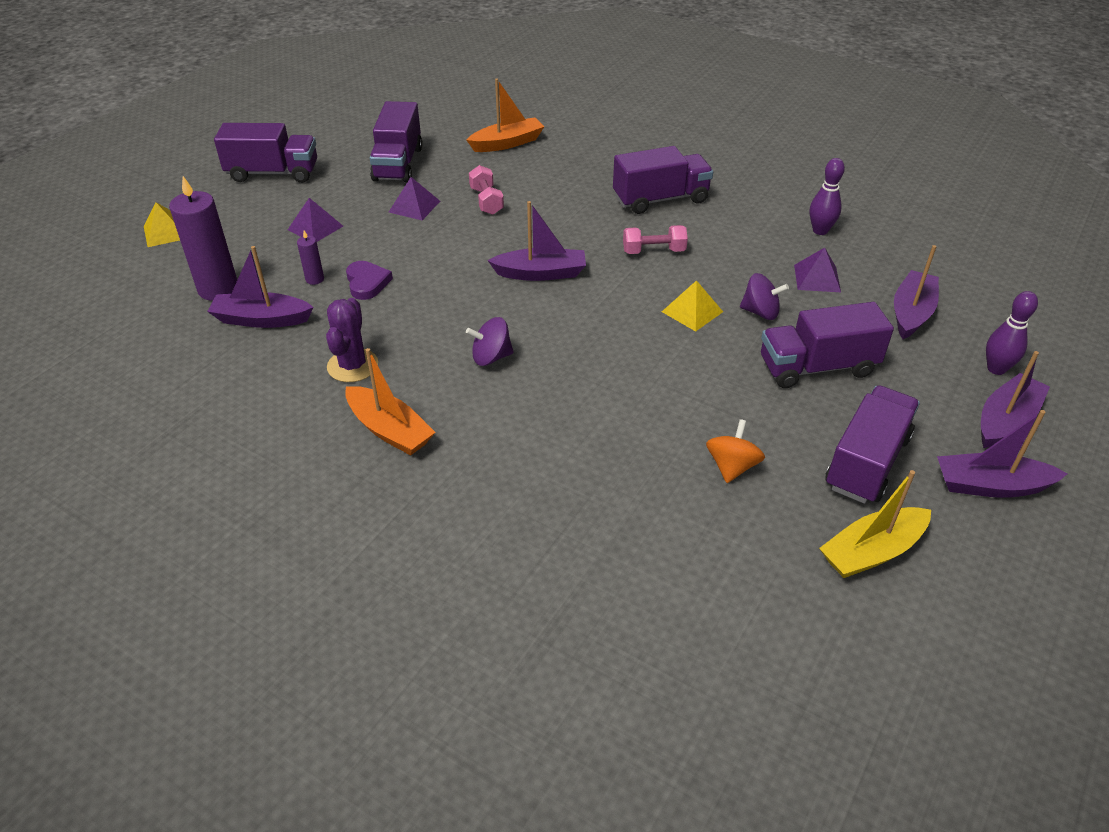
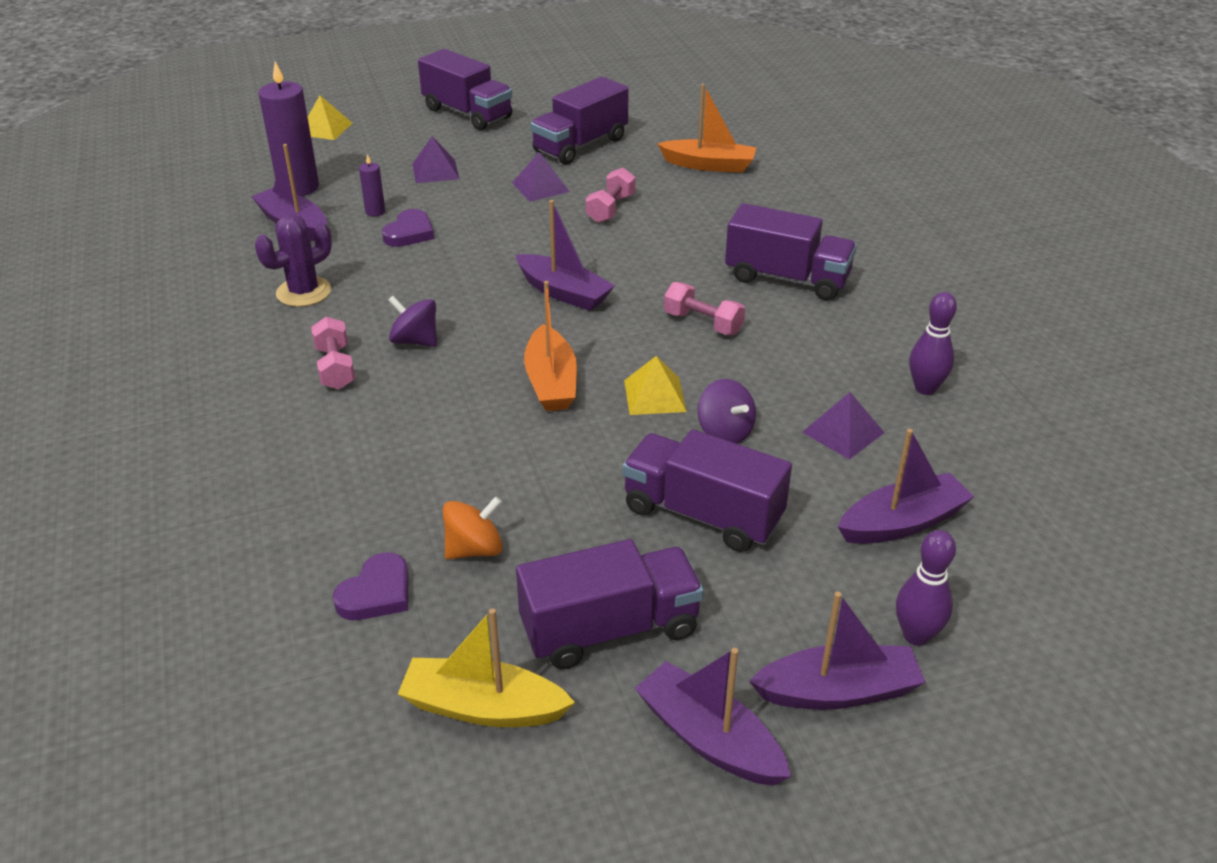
camera: 40 degrees right, 5 degrees down
(390, 430) = (256, 355): orange boat -> orange boat (551, 382)
(463, 406) = (335, 367): none -> pink dumbbell
(718, 531) = (376, 593): none -> purple heart

